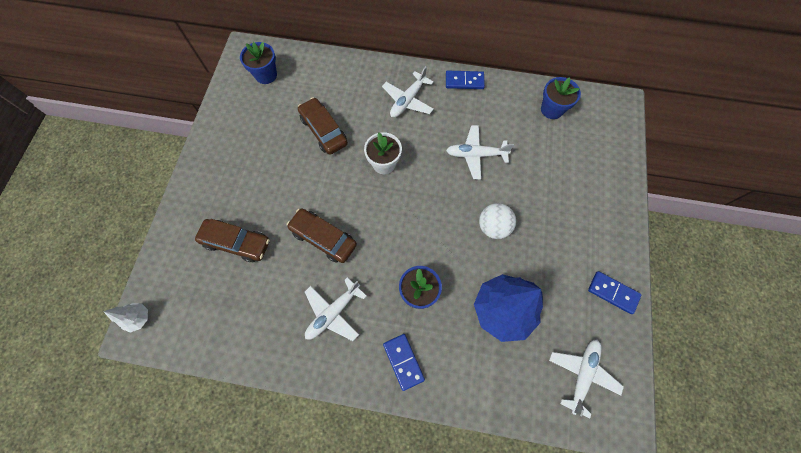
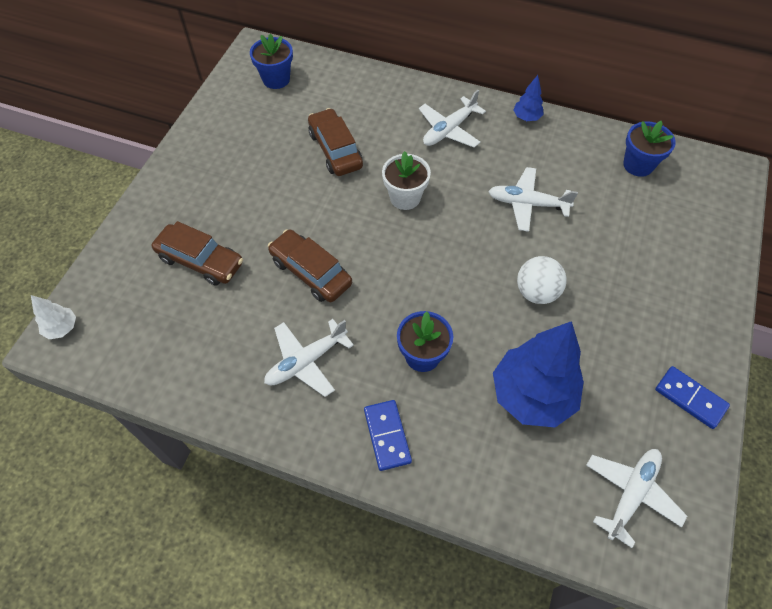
camera: 10 degrees right, 10 degrees down
(464, 81) = (526, 117): blue domino -> blue tree

